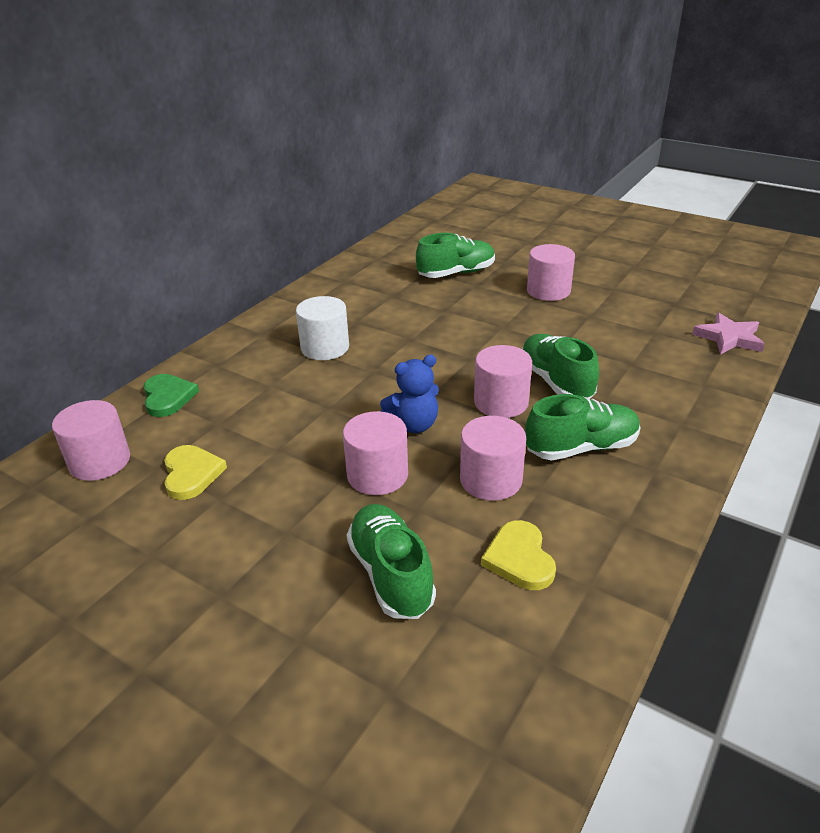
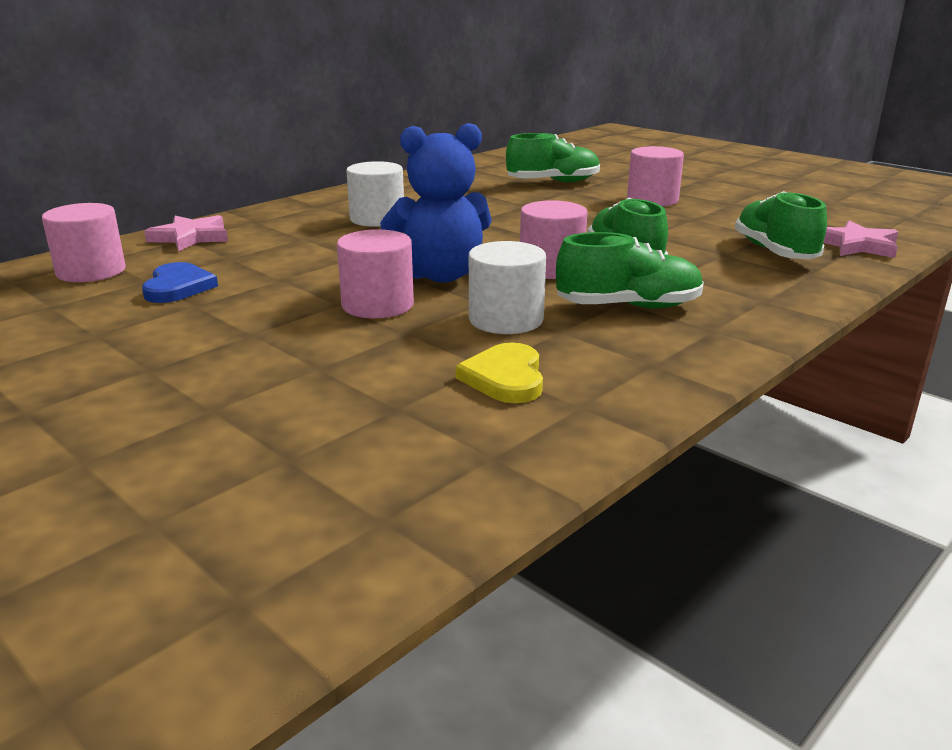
camera: 10 degrees right, 10 degrees down
(168, 397) = (190, 237): green heart -> pink star
(191, 474) = (178, 287): yellow heart -> blue heart
(391, 574) = (346, 374): green shoe -> green shoe (775, 252)
(413, 425) = (440, 275): blue teddy bear -> blue teddy bear, size x1.54
(491, 480) = (506, 319): pink cylinder -> white cylinder

